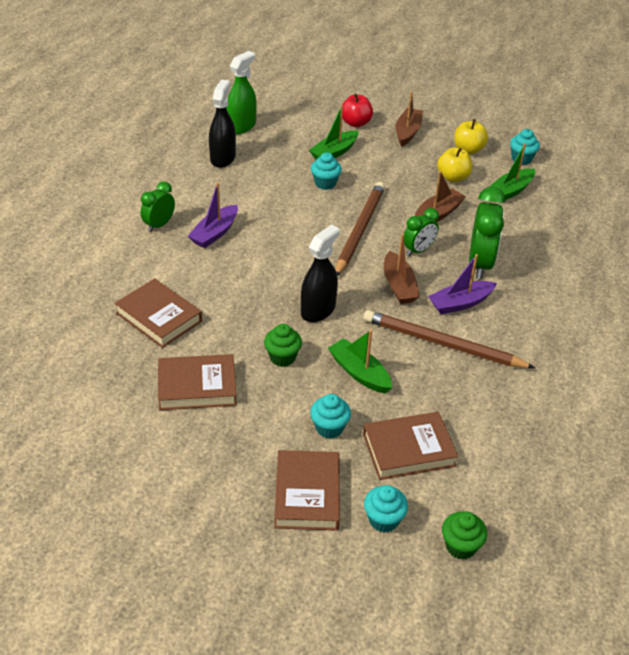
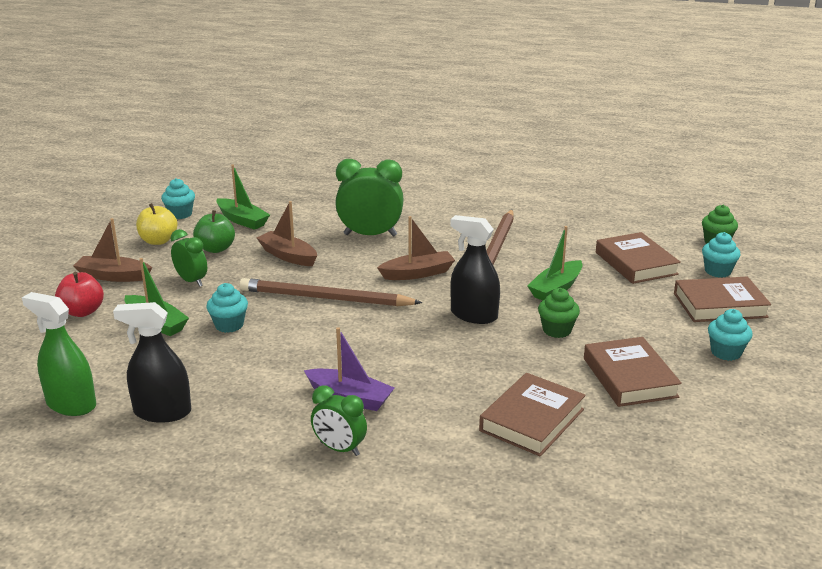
camera: 95 degrees left, 15 degrees down
(329, 428) = (636, 299): turquoise cupcake -> turquoise cupcake (726, 352)
(418, 250) = (355, 265): green clock -> green clock (191, 281)
(453, 177) = (216, 249): yellow apple -> green apple
(460, 303) = (434, 244): purple boat -> none

